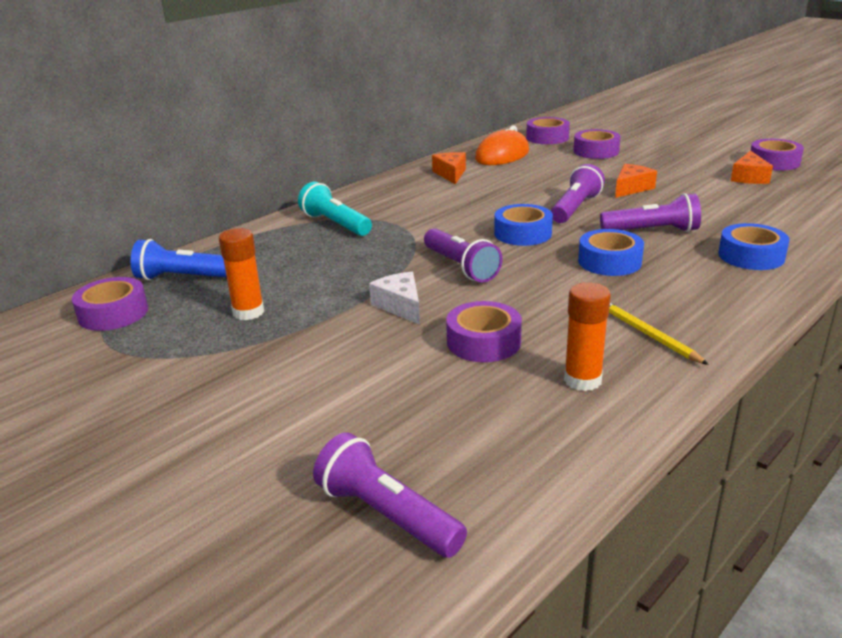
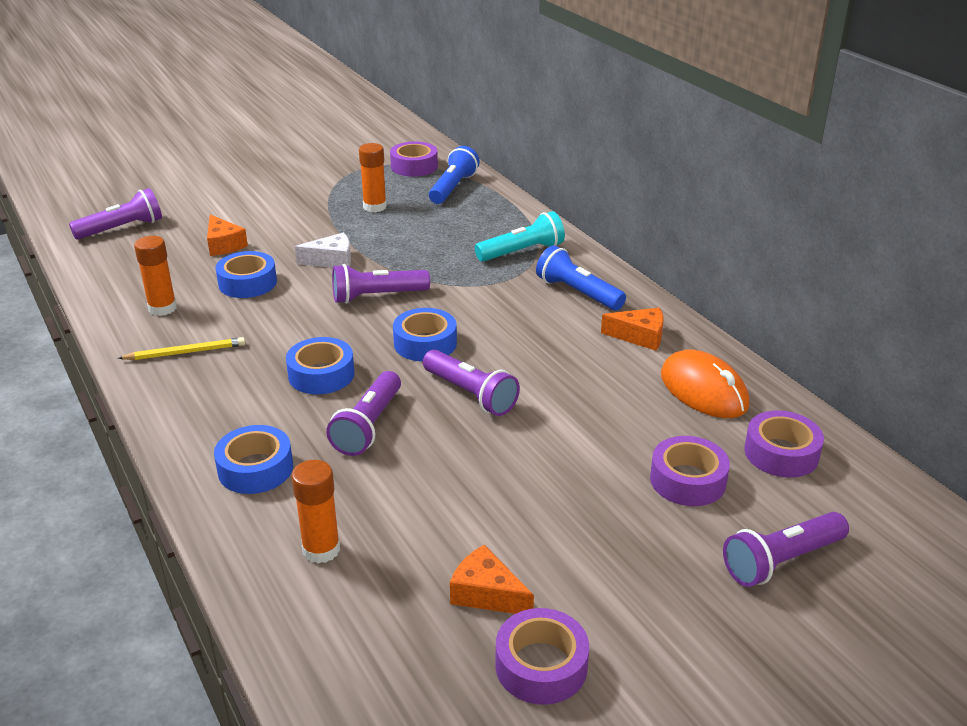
camera: 105 degrees right, 5 degrees up
(399, 197) = (578, 293): none -> blue flashlight
(483, 342) = (247, 283): purple tape -> blue tape
(631, 188) = (509, 458): orange cheese -> orange cheese (224, 245)
(634, 133) = (782, 561): none -> purple flashlight
(786, 219) = (321, 549): none -> orange glue stick

